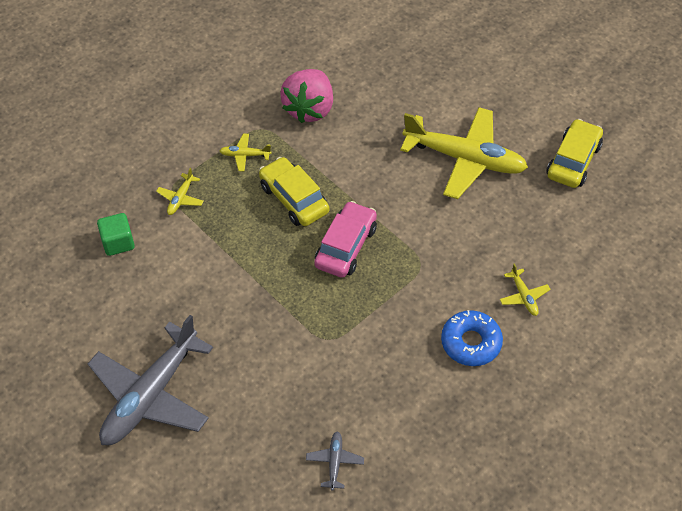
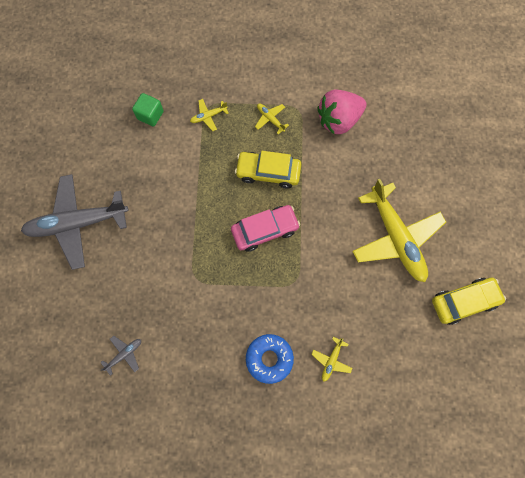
camera: 45 degrees right, 20 degrees up
(294, 199) = (268, 172): yellow car -> yellow car turned 90 degrees counterclockwise

